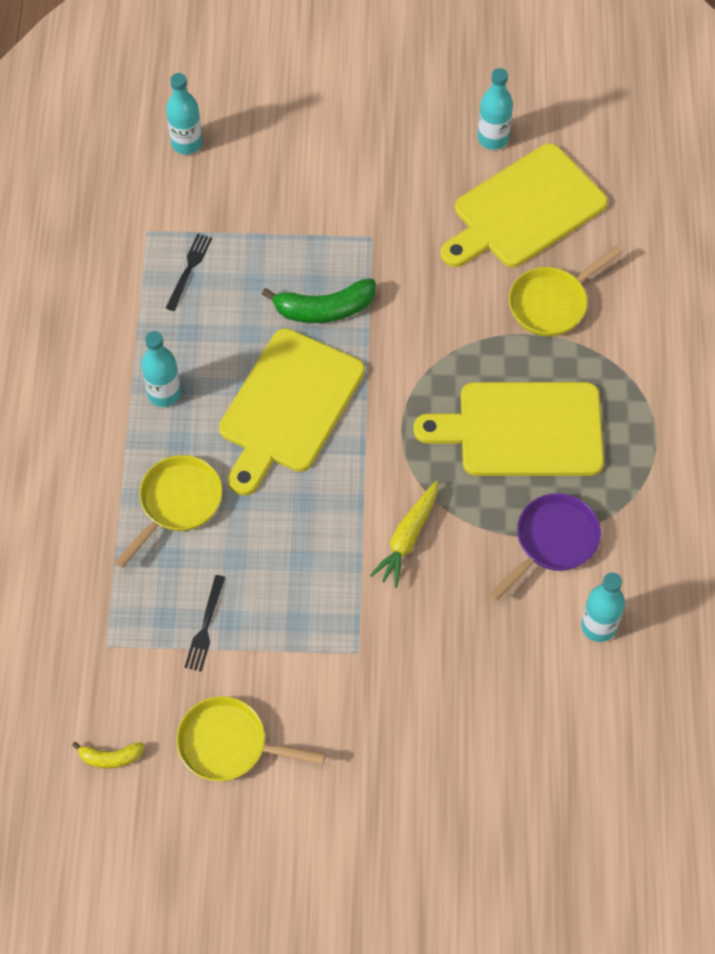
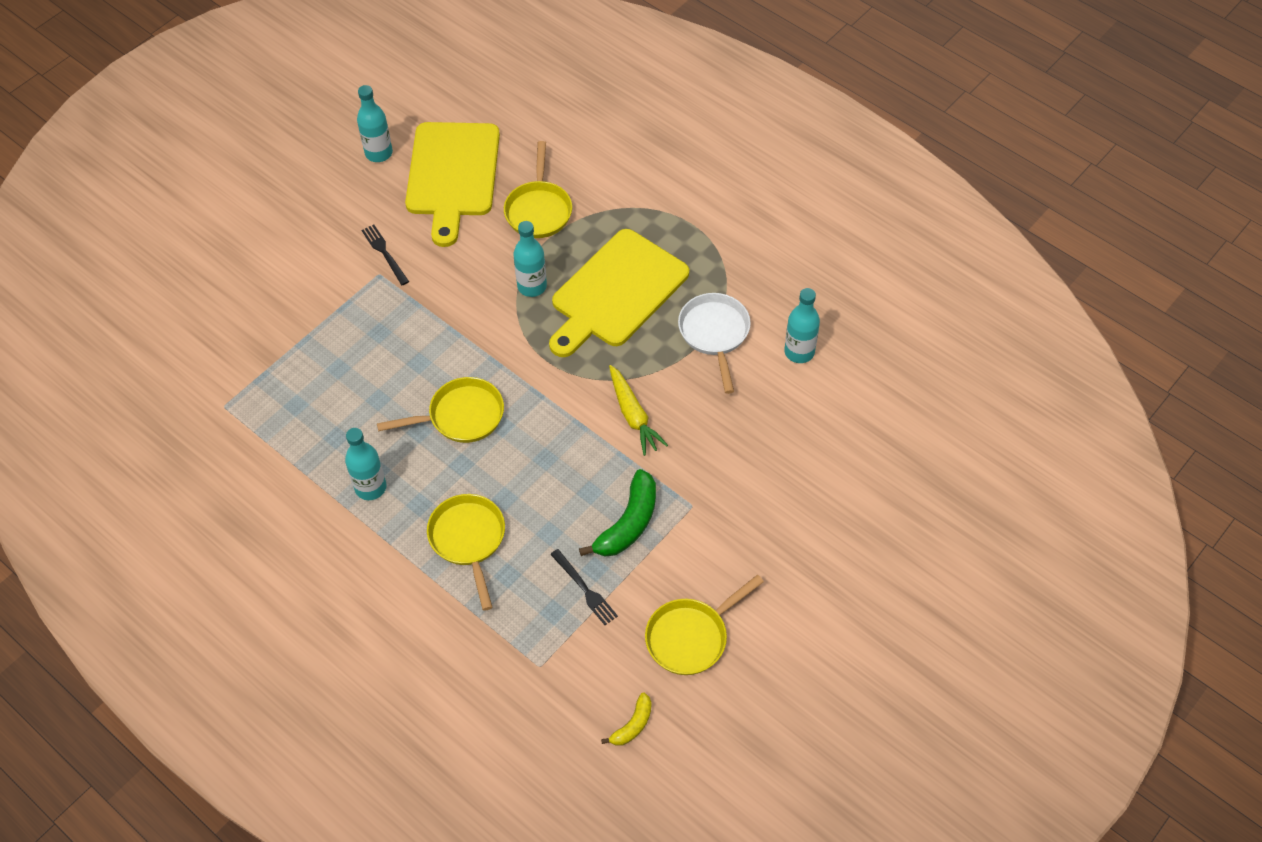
camera: 50 degrees left, 5 degrees down
(187, 143) = (178, 331): turquoise bottle -> turquoise bottle (532, 286)
(189, 269) = (285, 401): black fork -> black fork (385, 253)
(288, 406) = (461, 416): yellow cutting board -> yellow pan
(324, 309) = (406, 341): green banana -> green banana (628, 523)
(552, 541) = (714, 334): purple pan -> white pan

